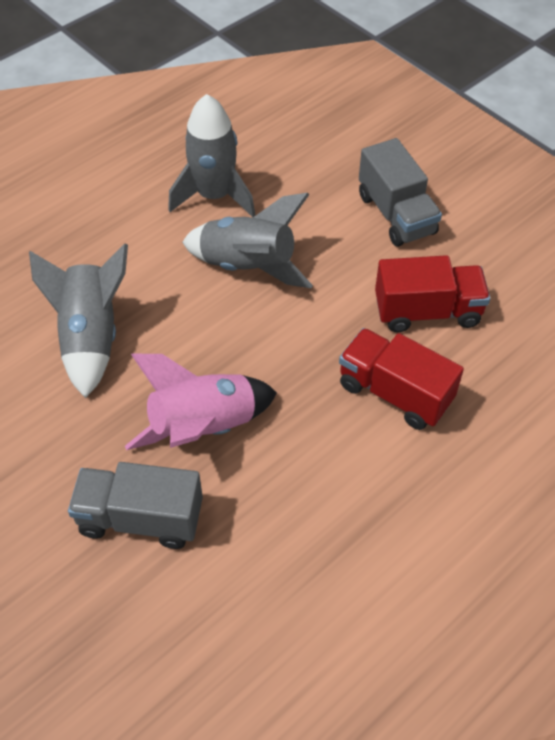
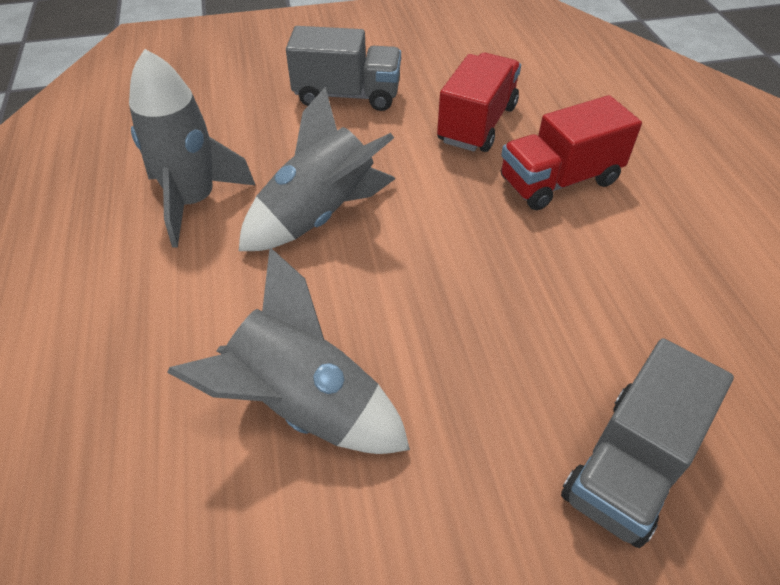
camera: 60 degrees left, 5 degrees down
(203, 427) = (521, 344): pink rocket -> none

